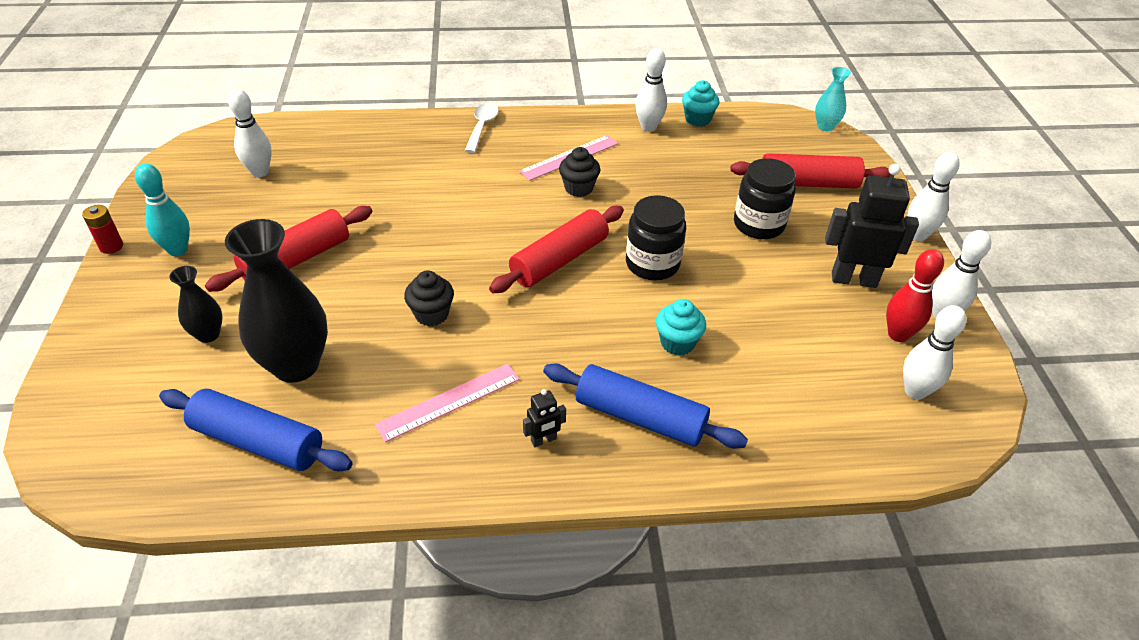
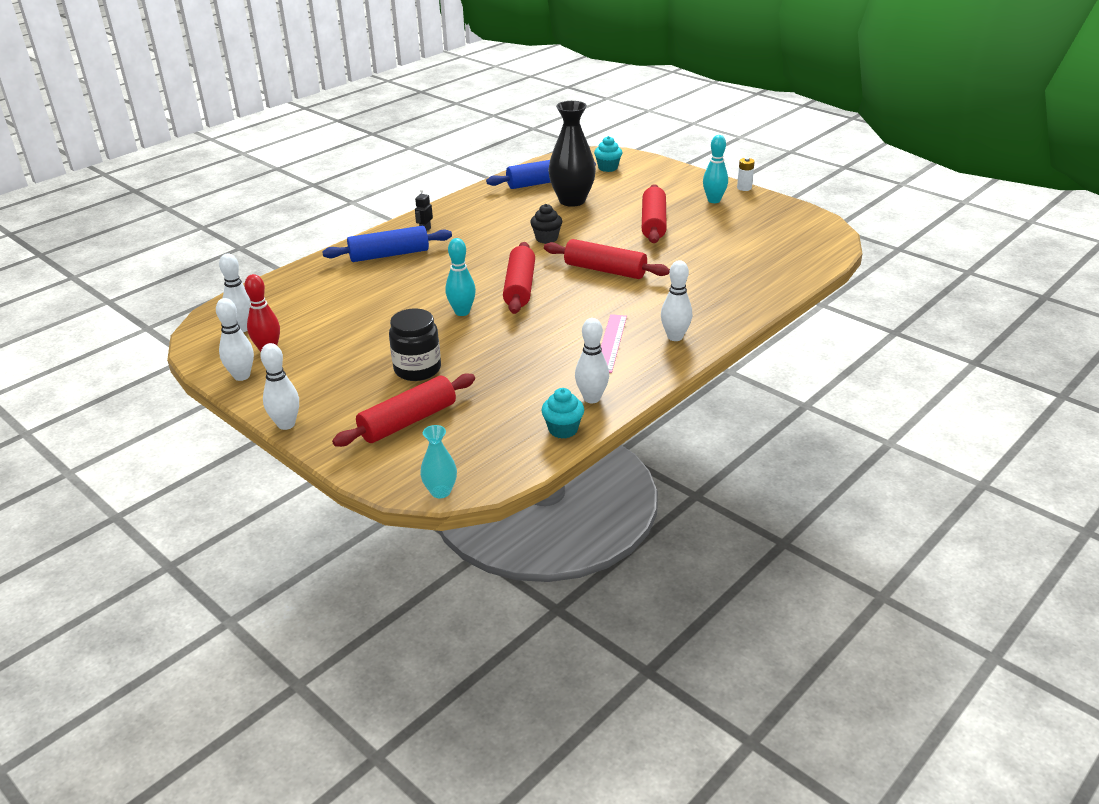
camera: 140 degrees right, 10 degrees down
(111, 246) = (744, 188): red battery -> white battery
(208, 334) = (629, 190): black vase -> none
(260, 172) = (765, 239): white bowling pin -> white bowling pin (675, 337)
(449, 402) = (485, 221): pink ruler -> none
(452, 229) = (605, 270): none -> red rolling pin
(482, 127) = (706, 329): white spoon -> none
(578, 188) = (571, 327): black cupcake -> none
(652, 264) = (462, 312): black jar -> turquoise bowling pin
(677, 343) = (402, 286): turquoise cupcake -> turquoise cupcake (608, 168)
(853, 279) = (318, 368): black robot -> none

